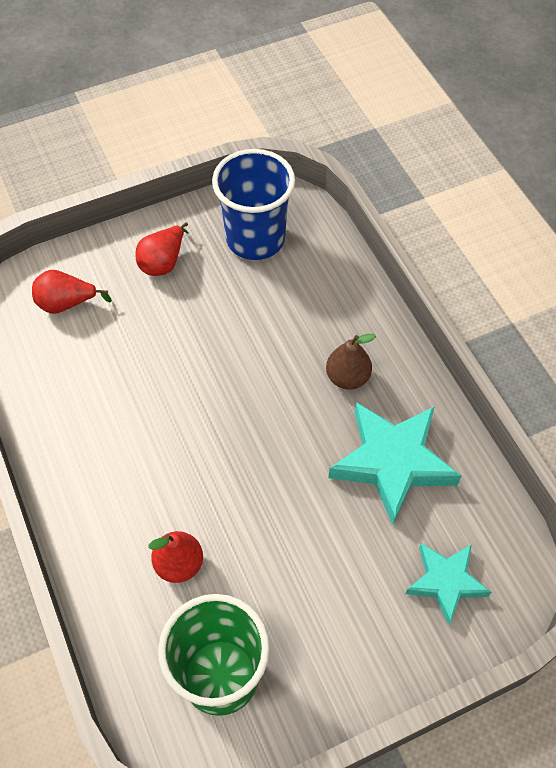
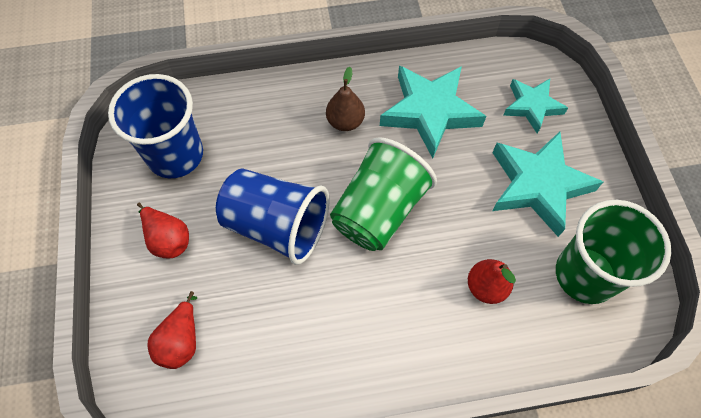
camera: 75 degrees left, 5 degrees up
(200, 347) = (277, 226): none -> blue cup
(244, 436) = (379, 210): none -> green cup
(328, 605) = (538, 185): none -> turquoise star

